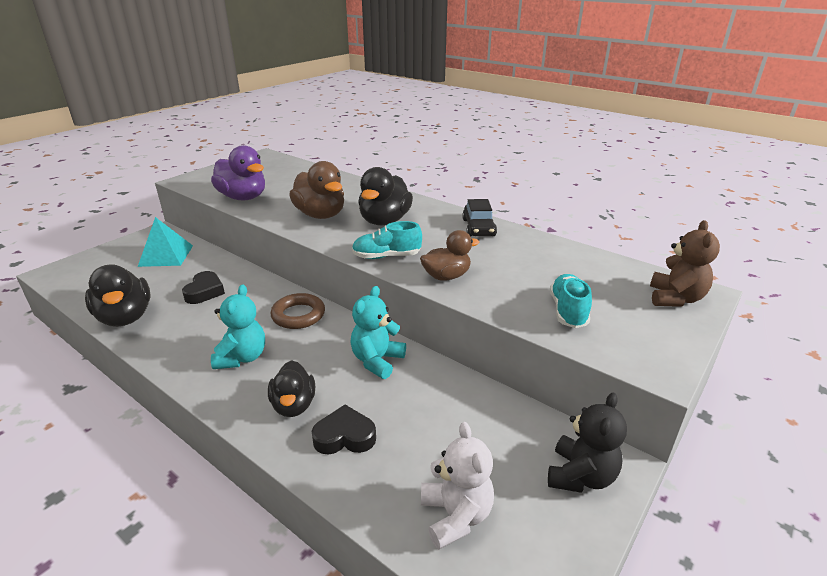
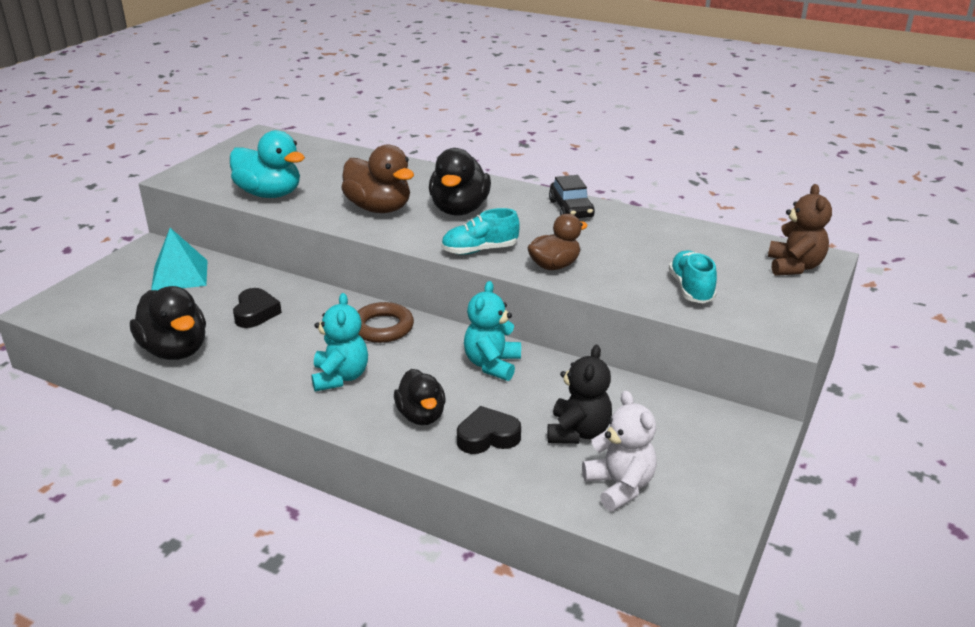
camera: 10 degrees left, 0 degrees up
(243, 197) = (270, 194): purple duck -> turquoise duck
(580, 476) = (726, 441): black teddy bear -> black teddy bear (578, 432)

